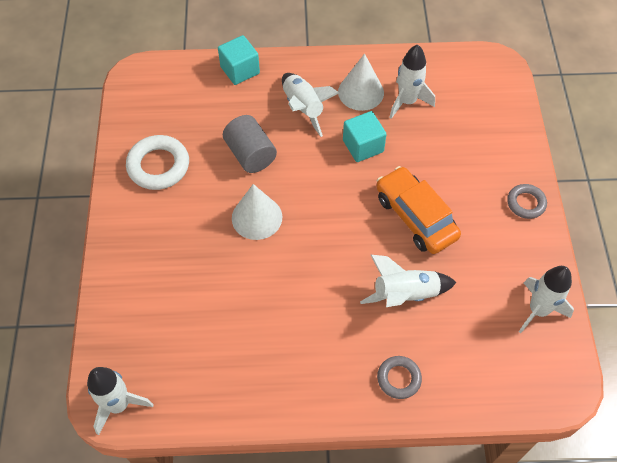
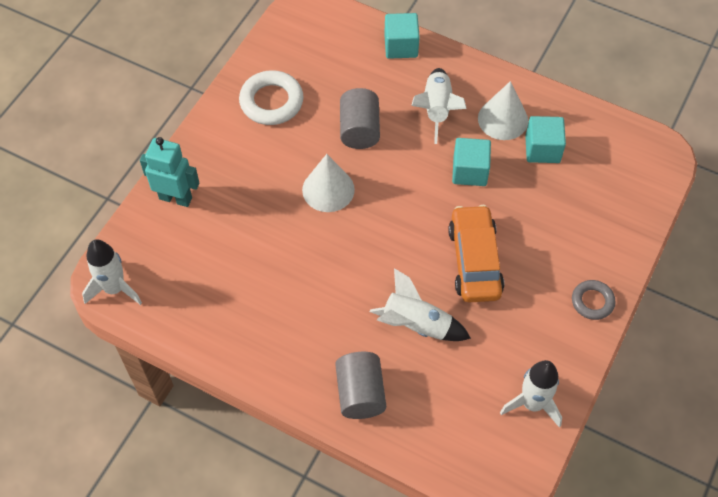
camera: 30 degrees right, 0 degrees up
(125, 292) = (176, 198): none -> turquoise robot
(399, 378) = (360, 393): grey ring -> grey cylinder
(407, 101) = (542, 149): white rocket -> turquoise cube

